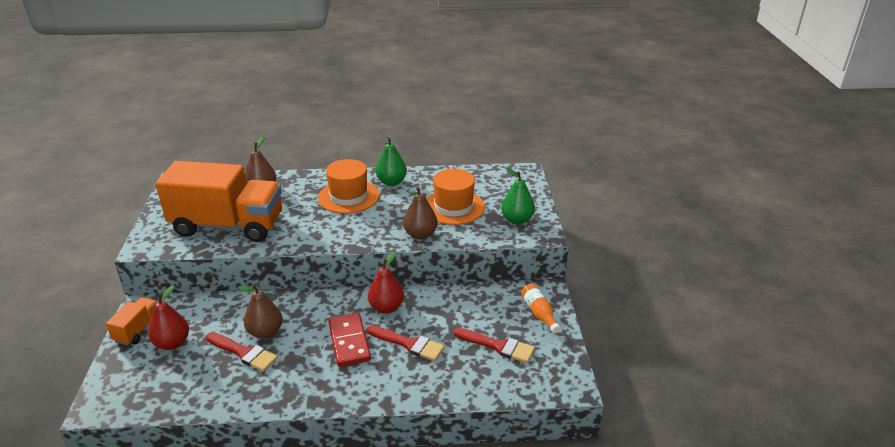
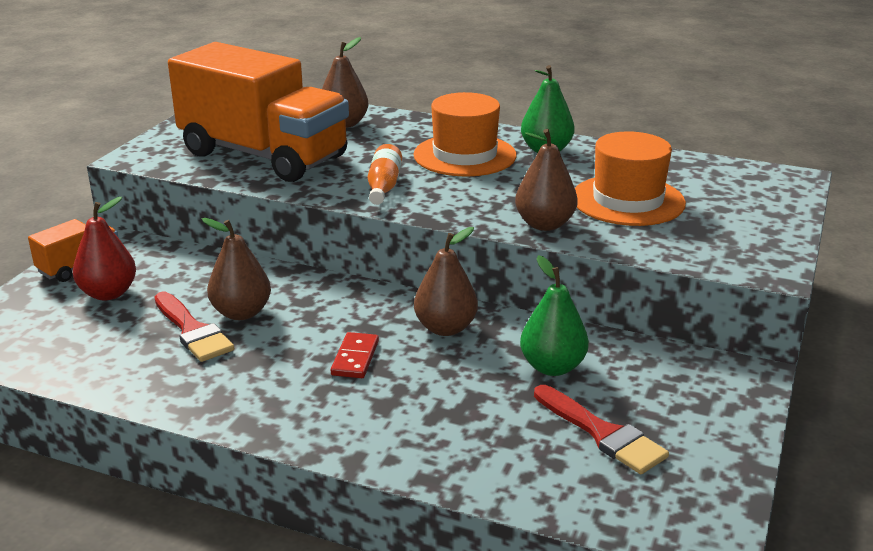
camera: 25 degrees right, 5 degrees down
(349, 341) = (355, 358): red domino -> red domino, size x0.59
(386, 308) = (445, 328): red pear -> brown pear
(409, 344) = (448, 387): red brush -> none
(517, 220) = (732, 239): green pear -> green pear (552, 367)
(539, 313) = (712, 405): orange bottle -> orange bottle (383, 186)

